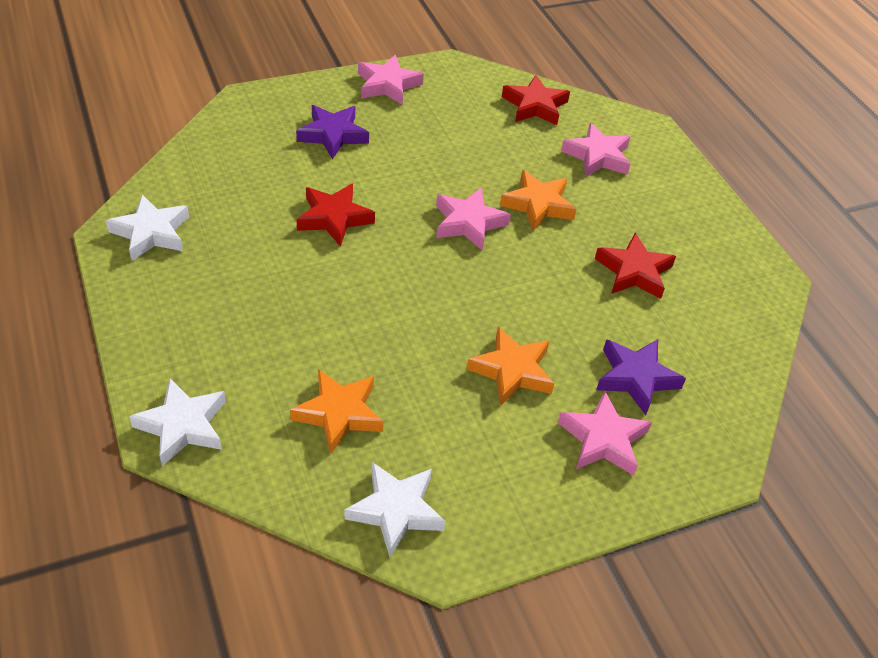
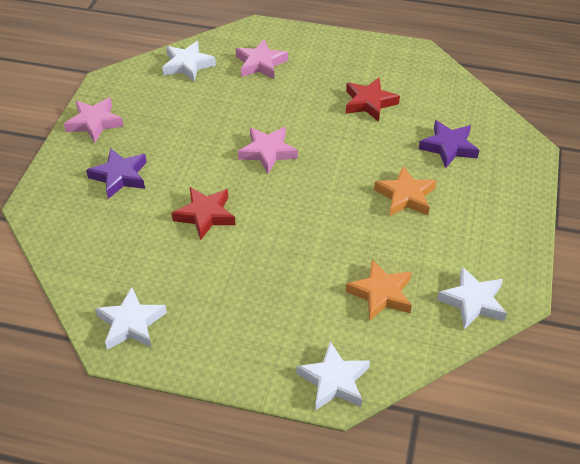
camera: 50 degrees left, 0 degrees up
(535, 106) = (188, 65): red star -> white star
(538, 205) = (279, 112): orange star -> none
(603, 439) = (482, 185): pink star -> none

